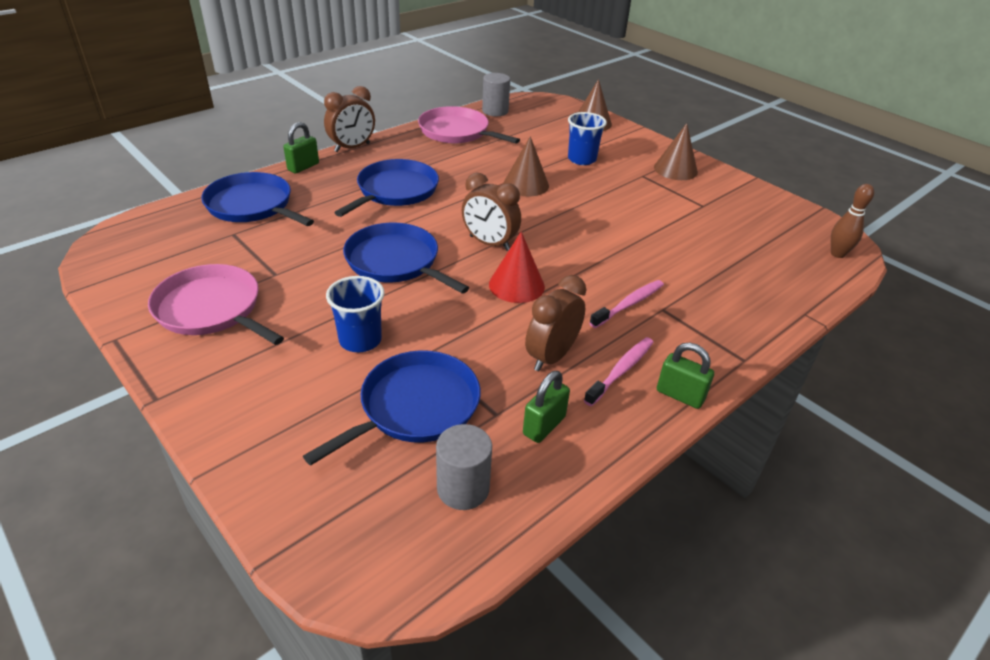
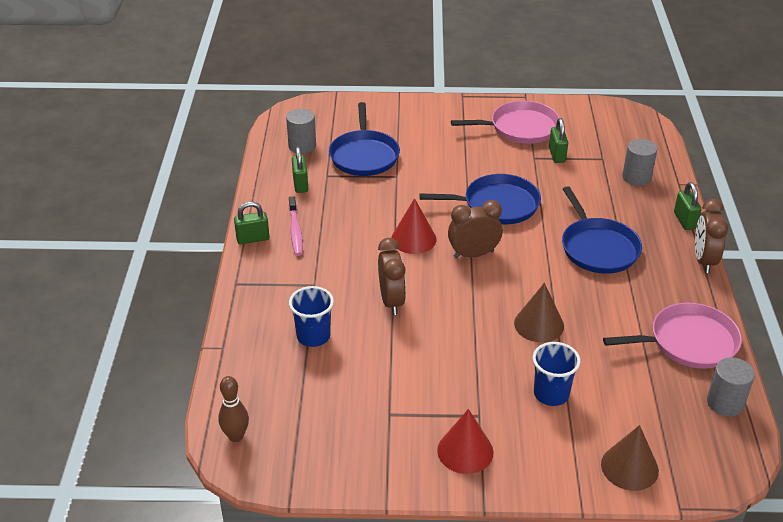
camera: 135 degrees right, 0 degrees up
(252, 205) = (636, 177): blue pan -> grey cylinder
(254, 262) = (557, 155): none -> green padlock
(360, 340) = (434, 161): blue cup -> blue cup (313, 336)
(551, 356) = (338, 214): brown clock -> brown clock (391, 301)
(629, 304) = (337, 273): pink toothbrush -> none
(675, 169) = (465, 451): brown cone -> red cone

